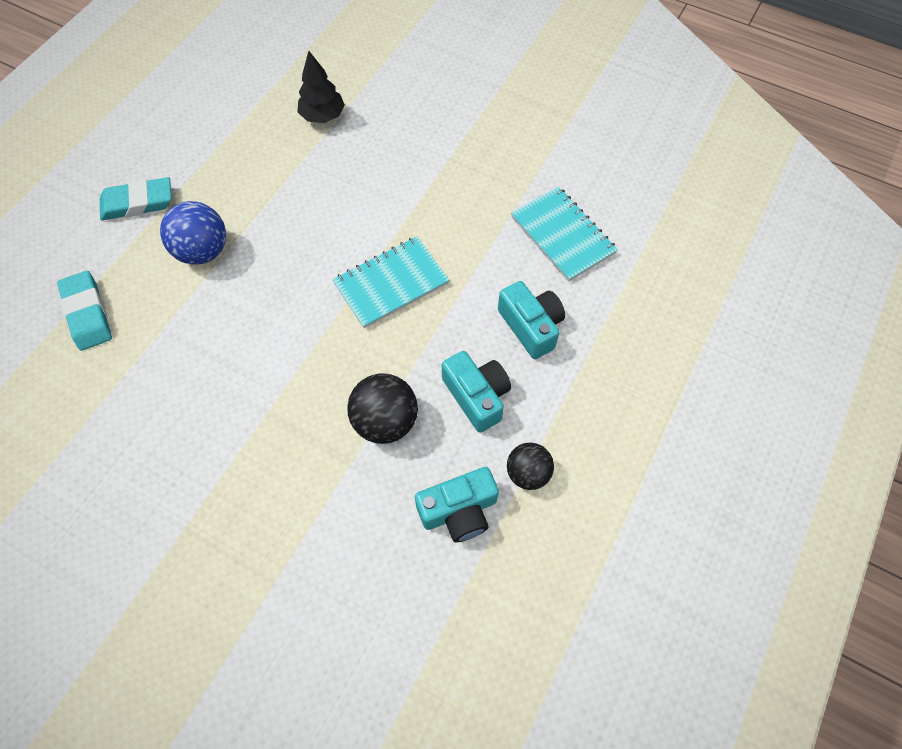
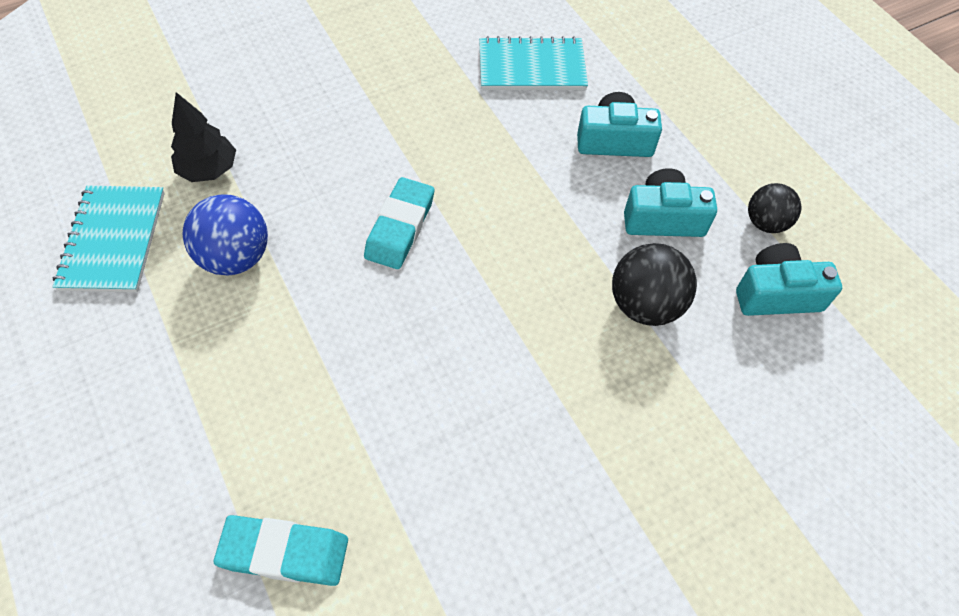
camera: 60 degrees left, 5 degrees down
(138, 203) = (156, 416): turquoise eraser -> turquoise eraser (400, 227)
(203, 251) = (297, 375): blue ball -> blue ball (235, 257)
(391, 283) = (485, 220): turquoise notebook -> turquoise notebook (113, 240)
(459, 510) = (776, 294): turquoise camera -> turquoise camera turned 105 degrees counterclockwise

